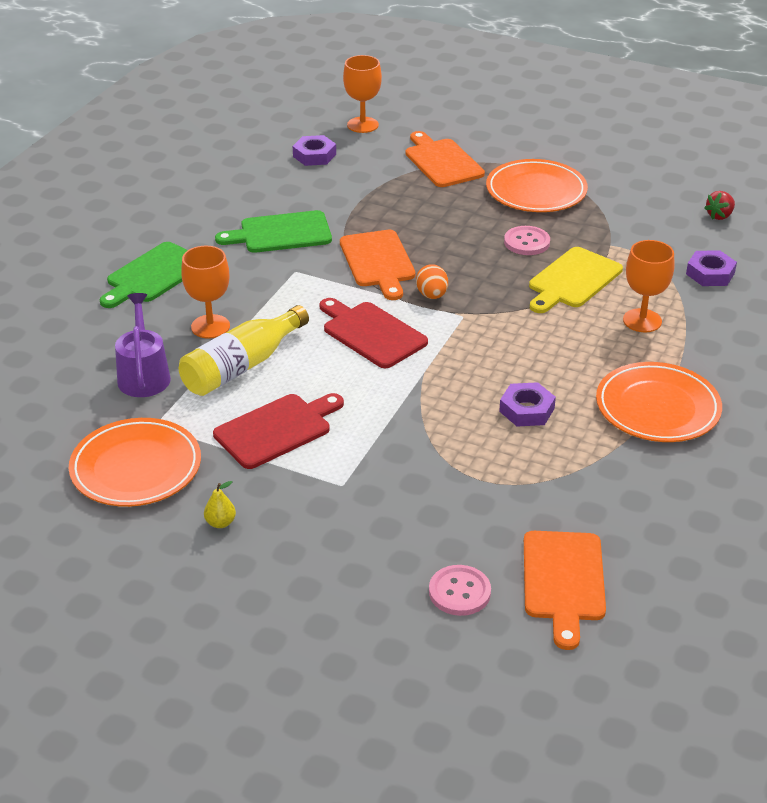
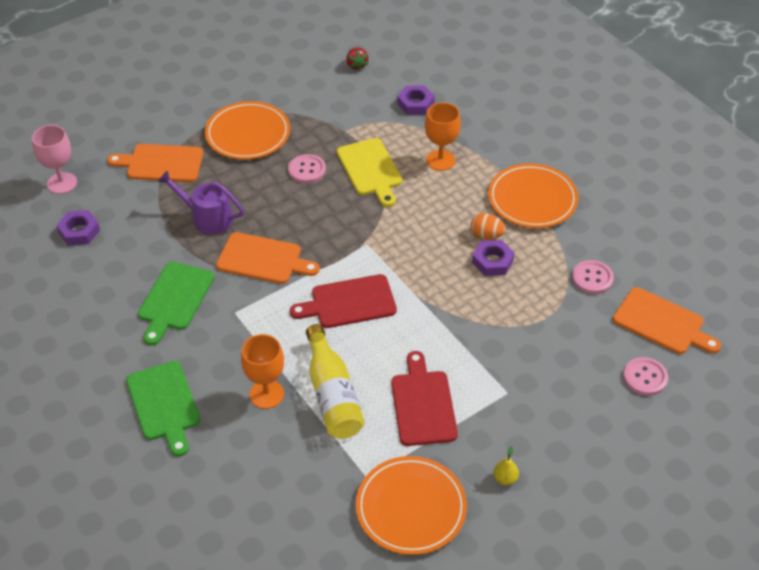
camera: 60 degrees left, 10 degrees up
(144, 375) = (298, 461): purple watering can -> purple watering can (207, 218)
(362, 125) = (62, 183): orange goblet -> pink goblet
(432, 295) = (329, 249): orange egg -> orange egg (486, 235)
(579, 497) = (592, 278): none -> pink button

